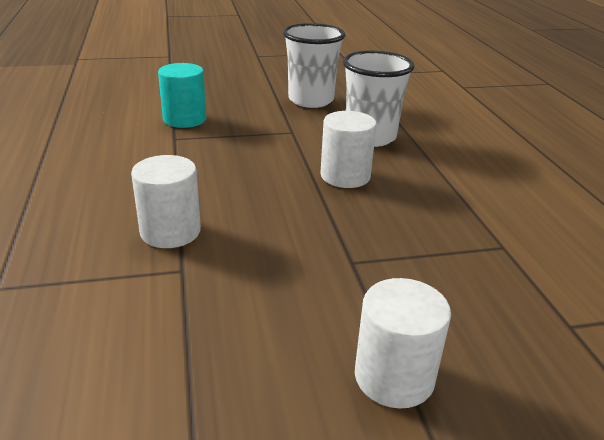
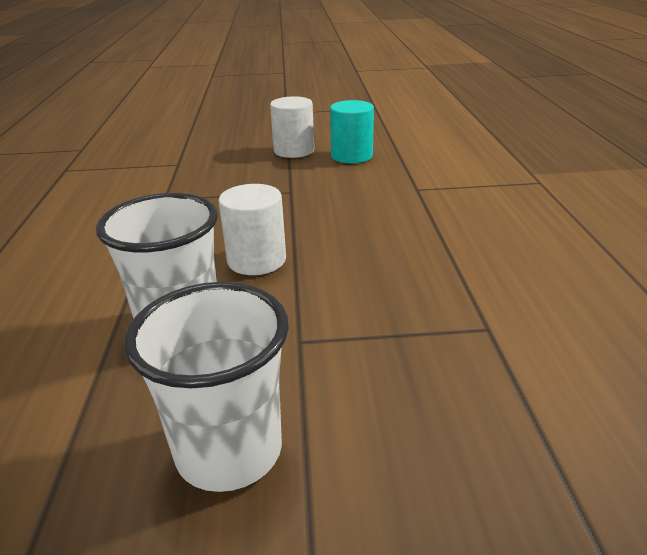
camera: 170 degrees left, 0 degrees up
(170, 231) = (436, 211): white cylinder -> none
(184, 119) = (492, 378): turquoise cylinder -> turquoise cylinder (351, 156)

